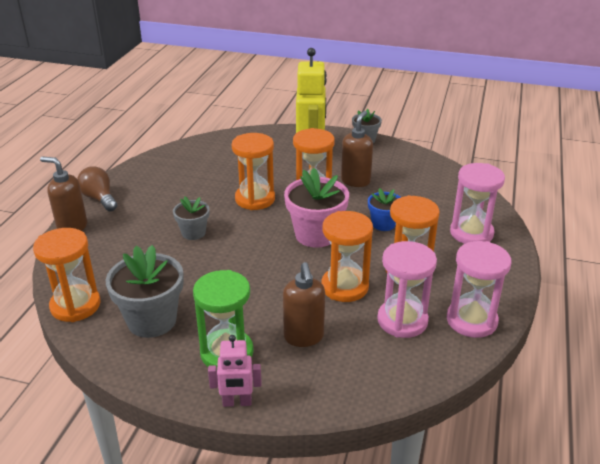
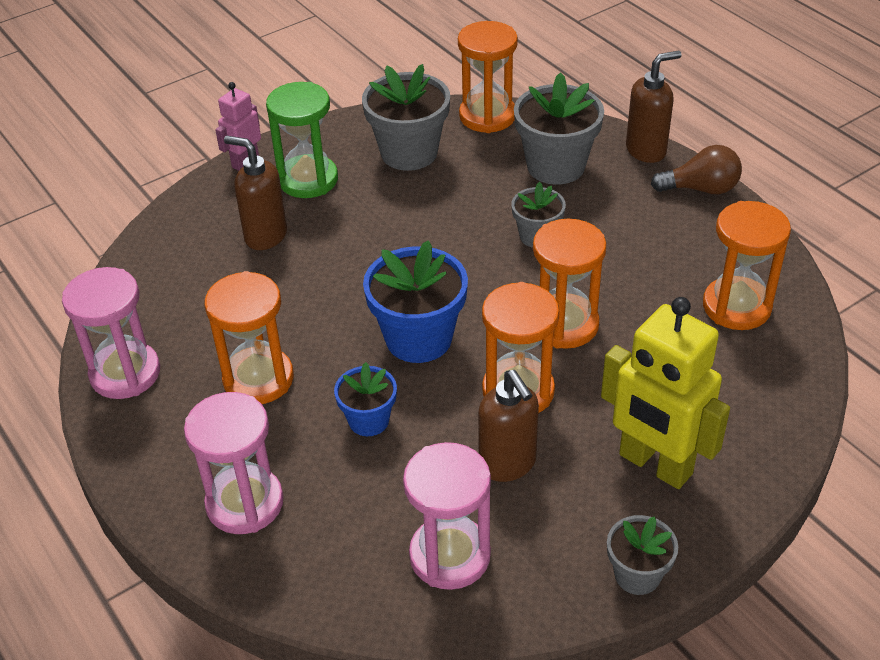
camera: 130 degrees right, 10 degrees up
(116, 253) = (556, 166): none -> grey flower pot
(316, 235) = (418, 338): pink flower pot -> blue flower pot
(344, 287) = (297, 306): orange hourglass -> orange hourglass (736, 307)
(402, 320) = (195, 318): pink hourglass -> pink hourglass (450, 555)

